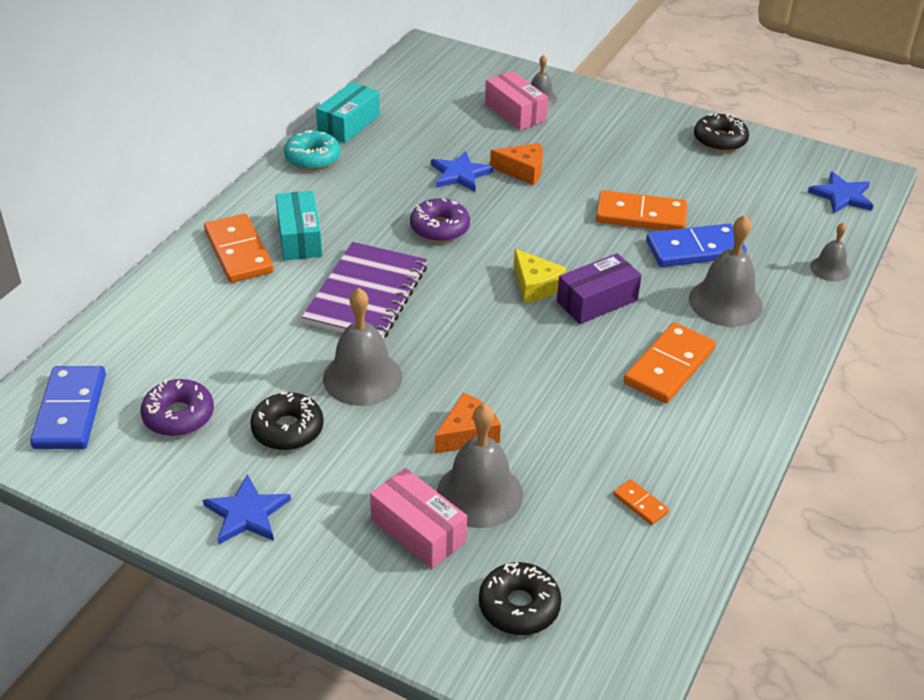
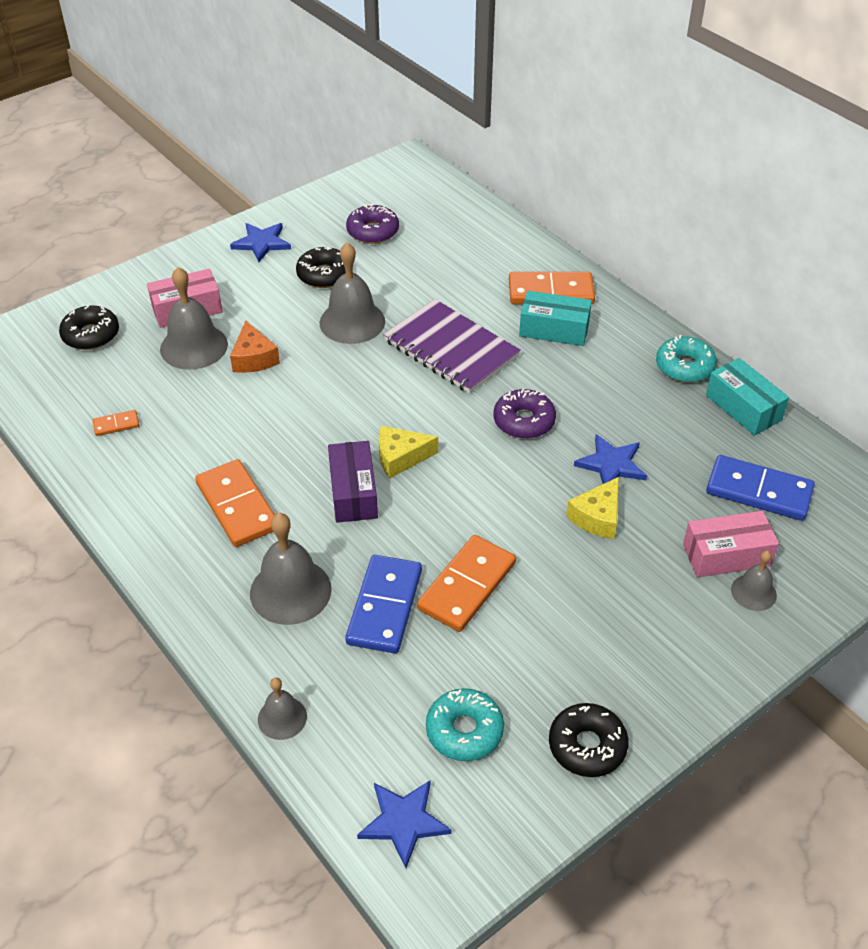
camera: 115 degrees right, 5 degrees up
(70, 411) = (409, 190): blue domino -> blue domino (758, 491)
(522, 171) = (597, 517): orange cheese -> yellow cheese
(757, 188) = (464, 731): none -> turquoise donut

